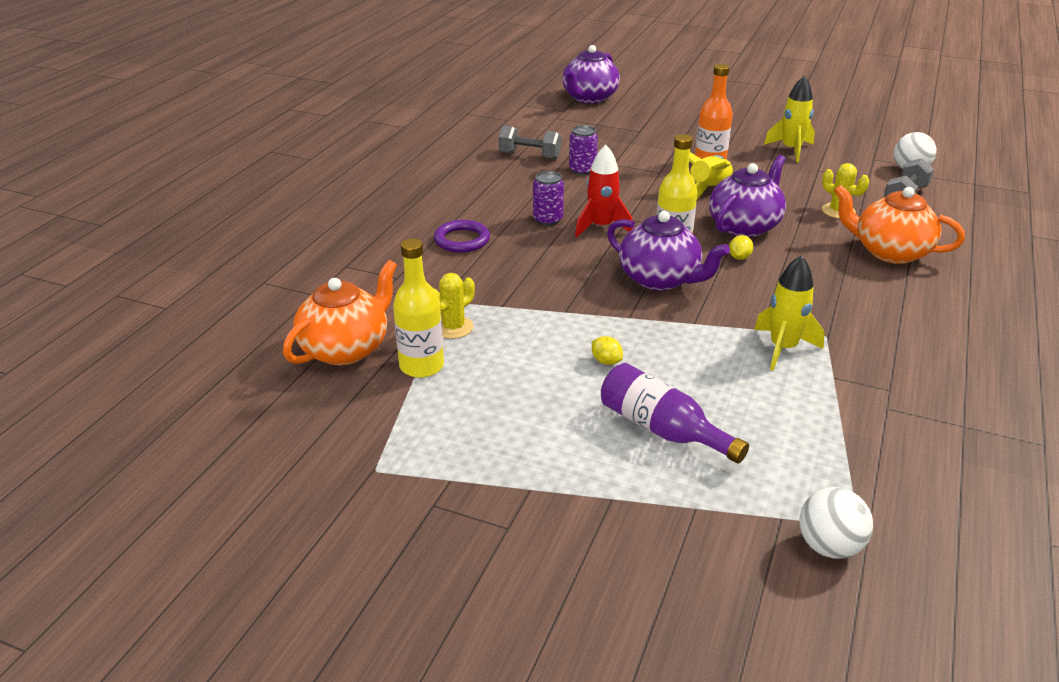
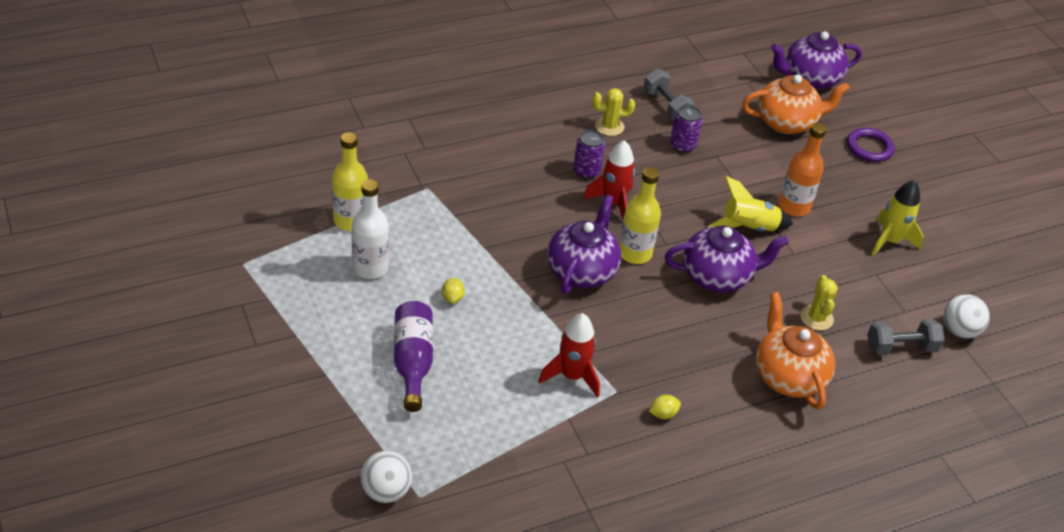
camera: 40 degrees right, 10 degrees up
(346, 349) = (329, 178): orange teapot -> orange teapot (786, 122)
(453, 327) = (404, 208): yellow cactus -> yellow cactus (609, 126)
(462, 240) = (505, 148): purple ring -> purple ring (869, 148)
(501, 388) = (370, 268): none -> white bottle
(660, 279) = (582, 271): purple teapot -> purple teapot turned 150 degrees counterclockwise
(739, 257) = (666, 296): yellow lemon -> yellow lemon (663, 414)
(783, 348) = (572, 376): yellow rocket -> red rocket

